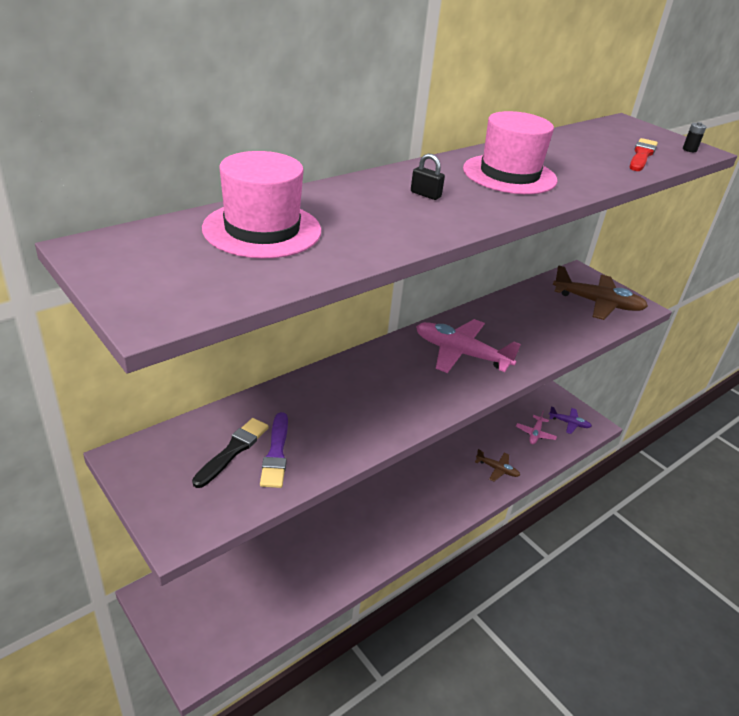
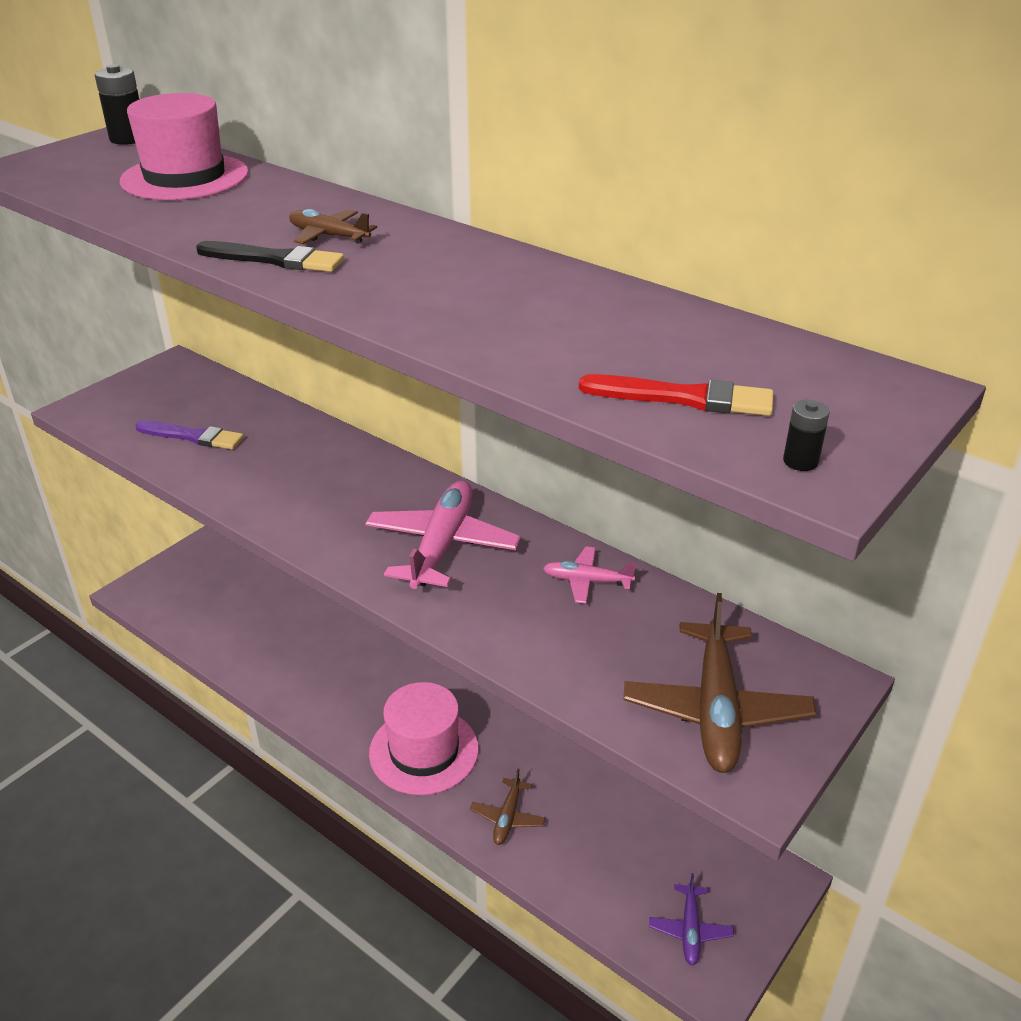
camera: 80 degrees right, 0 degrees up
(114, 247) = (128, 139): none -> black battery
(233, 451) = (191, 412): black brush -> black brush (274, 259)
(276, 453) = (192, 436): purple brush -> purple brush turned 150 degrees counterclockwise
(425, 194) = (329, 236): black padlock -> brown plane
(509, 174) = (450, 281): pink hat -> pink hat (424, 751)
(535, 434) = (627, 870): pink plane -> pink plane (587, 581)

